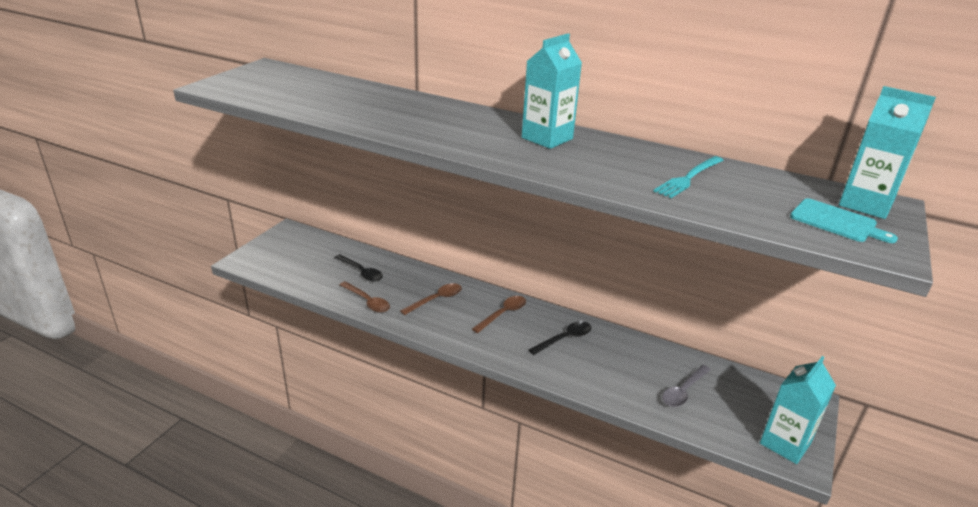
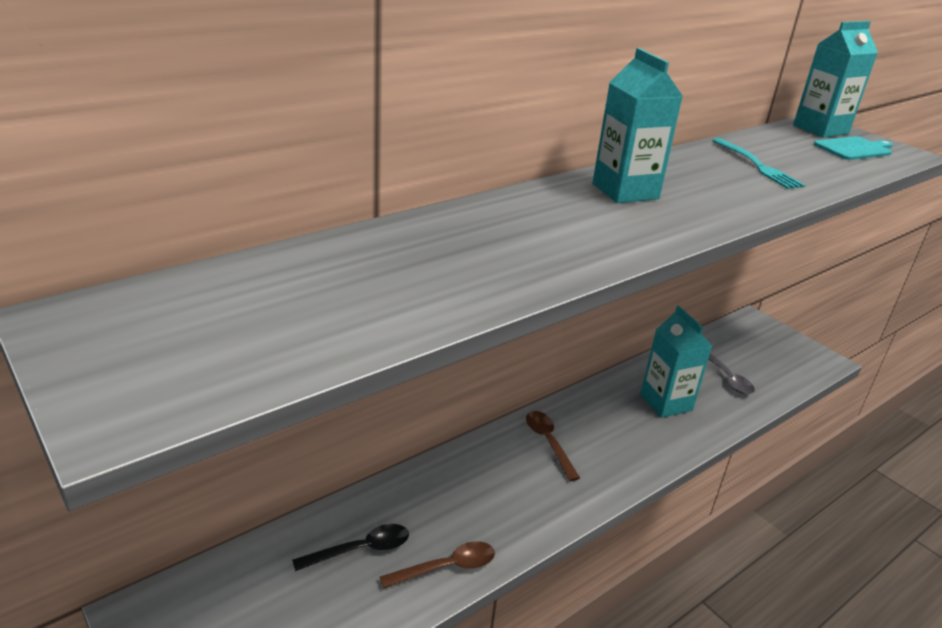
camera: 65 degrees left, 0 degrees up
(436, 299) = (484, 491): brown spoon -> none
(564, 339) = (617, 415): black spoon -> none
(785, 443) = (803, 357): turquoise carton -> turquoise carton (666, 402)

